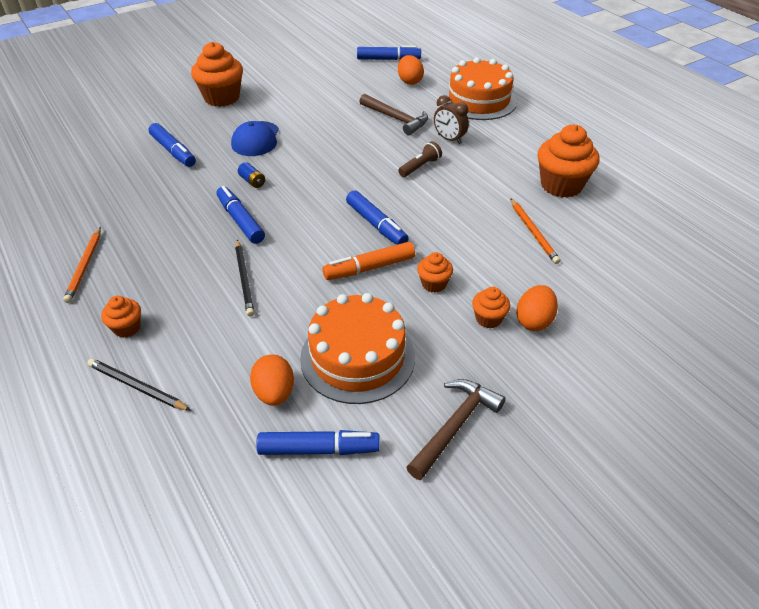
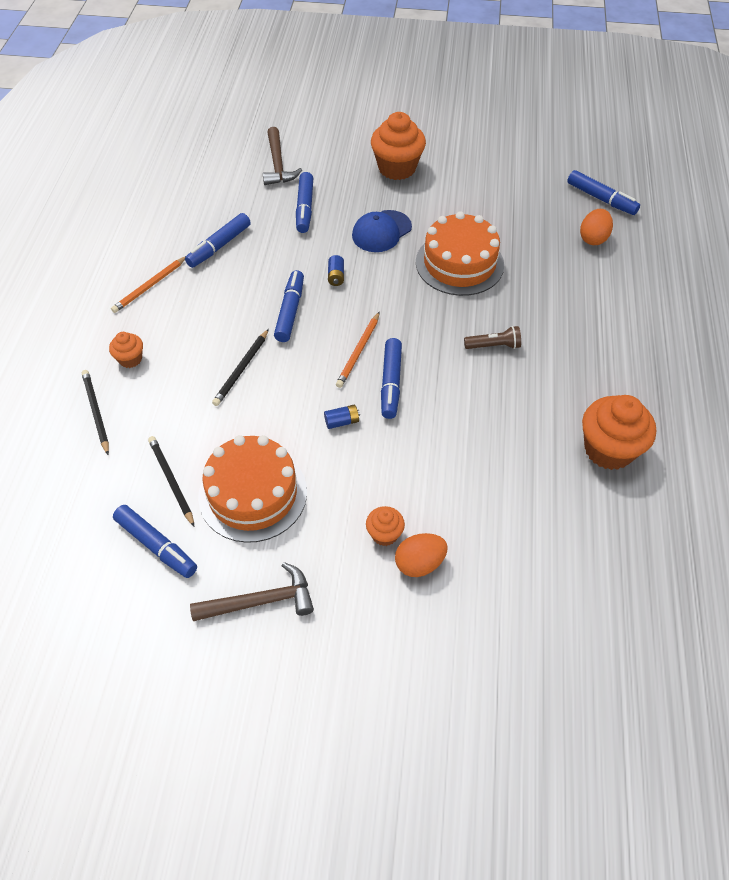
camera: 40 degrees right, 10 degrees up
(123, 208) = (219, 246): none -> blue marker
(274, 393) = (171, 481): orange egg -> black pencil
(369, 268) = (342, 421): orange marker -> blue battery
(396, 119) = (530, 277): brown hammer -> brown hammer (278, 164)
(434, 284) = (376, 471): orange cupcake -> none
(449, 139) = (556, 330): brown clock -> none
(479, 100) = (640, 301): orange cake -> orange cake (459, 263)
(533, 232) = (520, 481): orange pencil -> orange pencil (358, 351)

